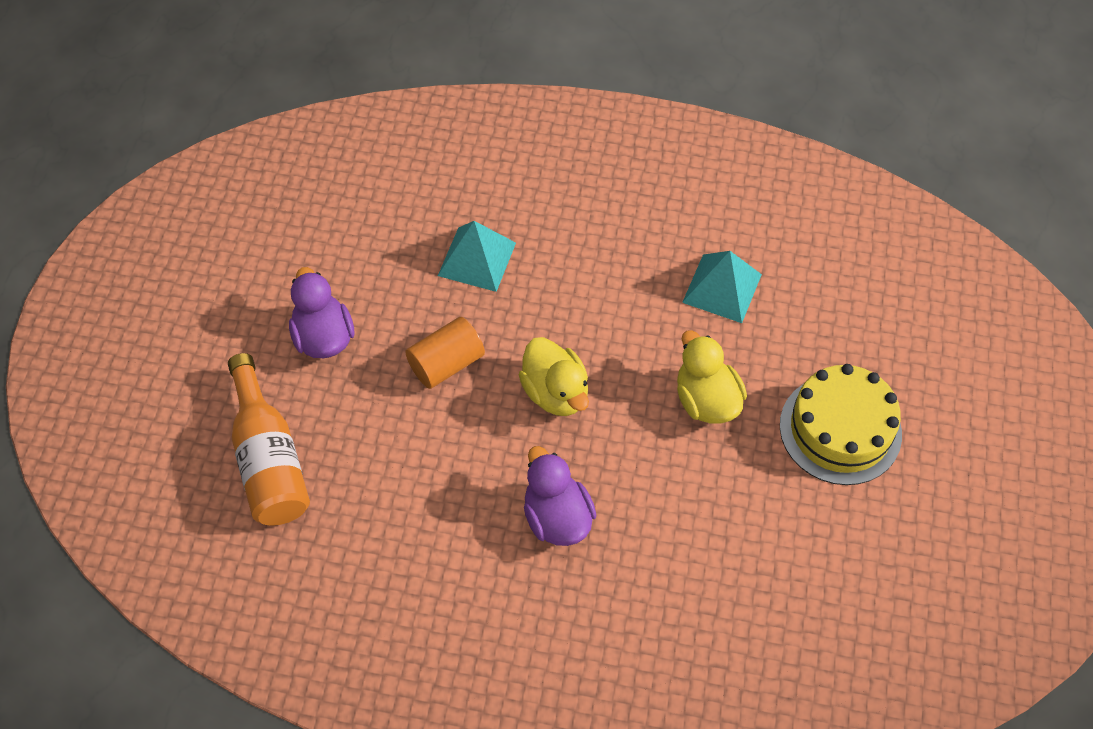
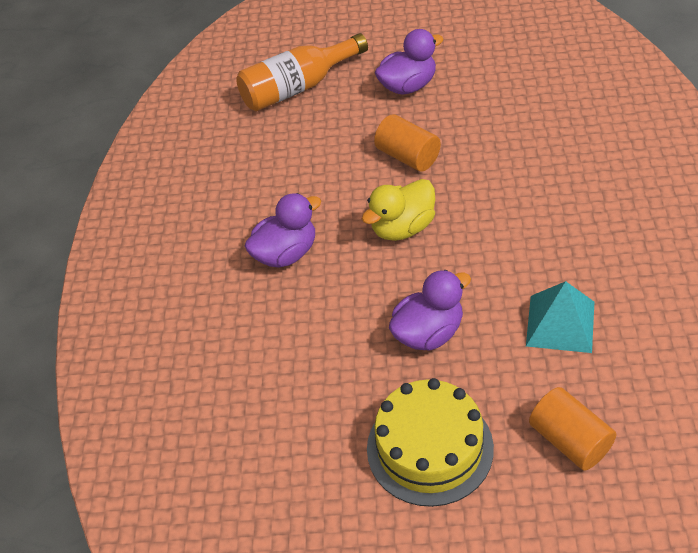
camera: 85 degrees right, 10 degrees down
(477, 259) = (517, 150): turquoise pyramid -> none
(706, 400) = (428, 333): yellow duck -> purple duck
(851, 318) = (570, 440): none -> orange cylinder

